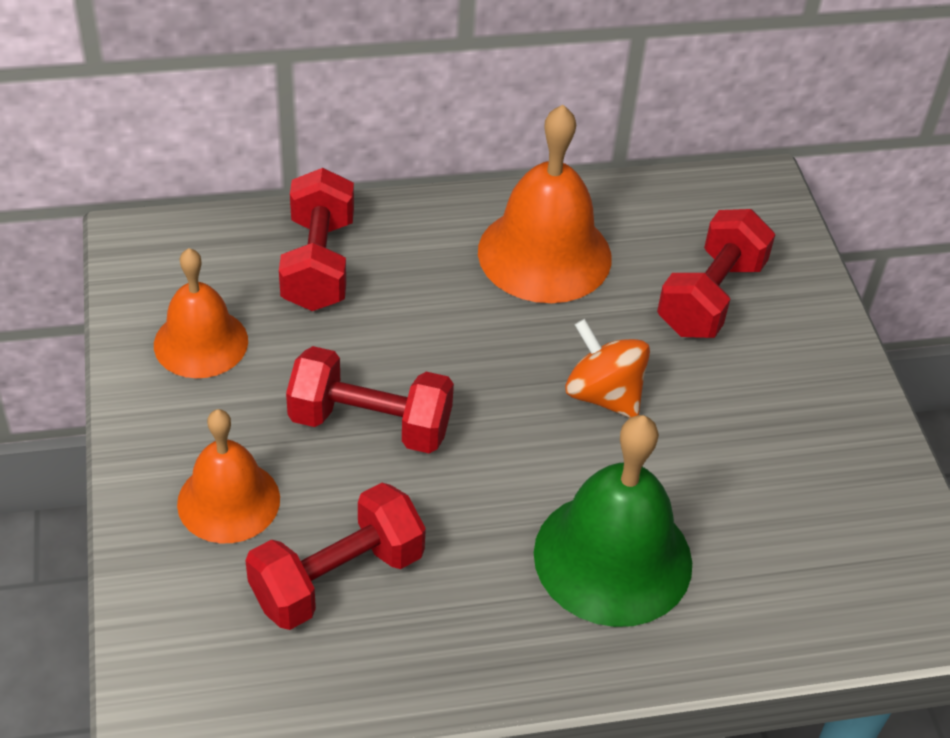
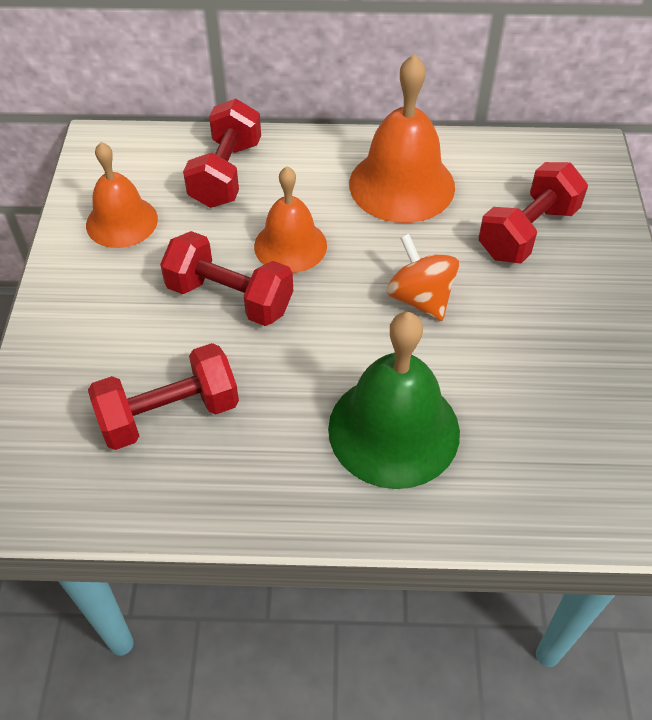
camera: 15 degrees right, 5 degrees up
(228, 501) = (105, 342): orange bell -> orange bell (290, 245)

